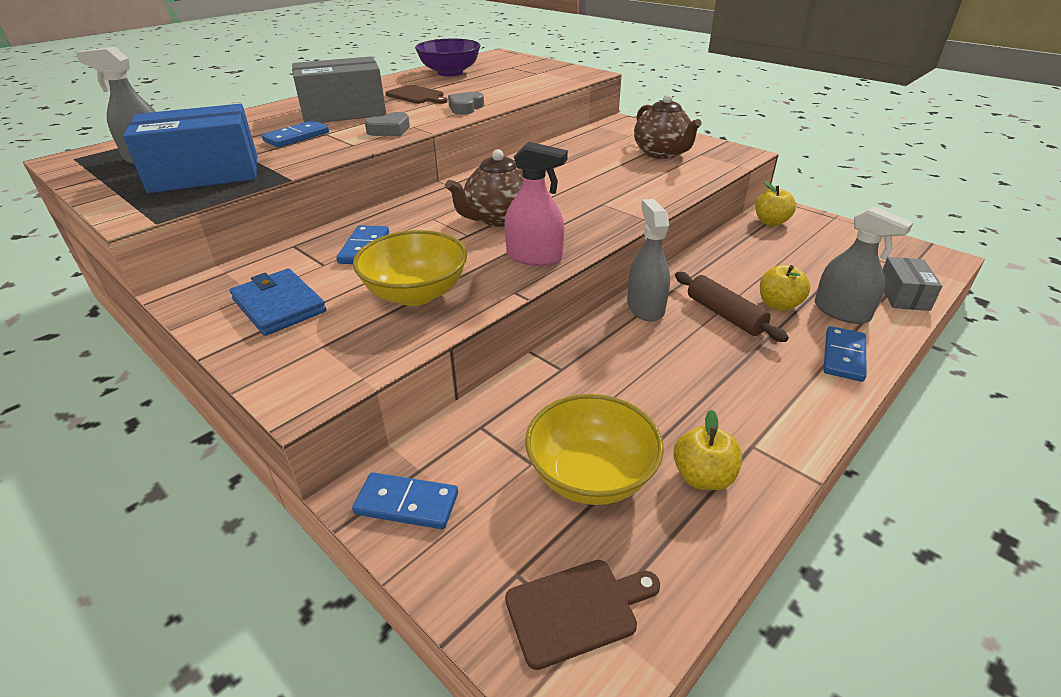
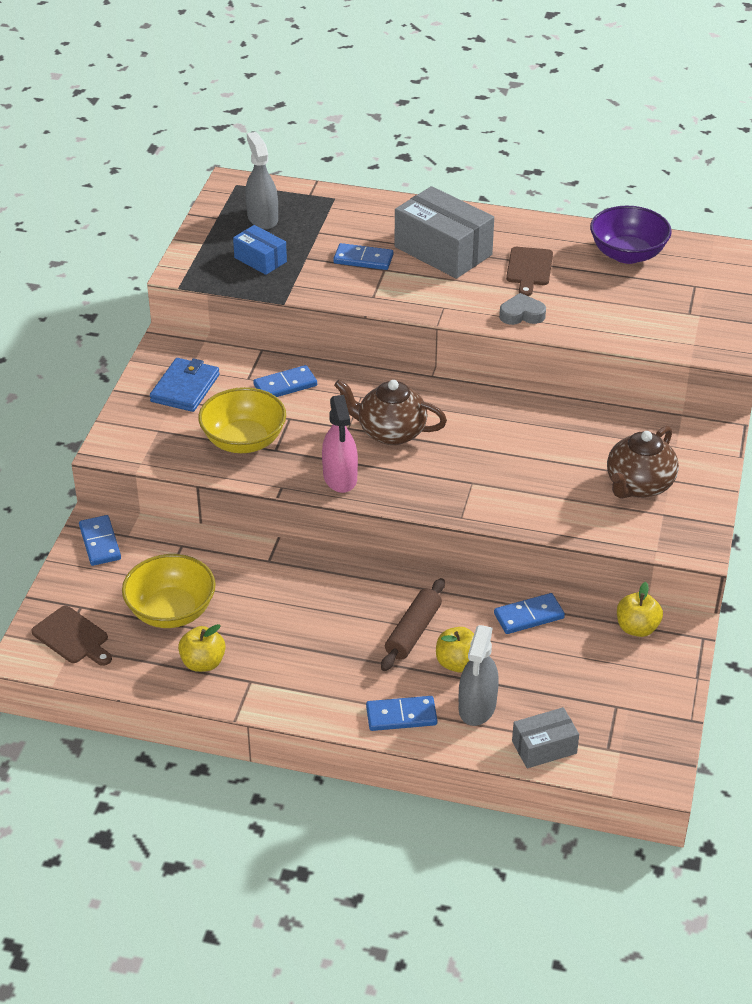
camera: 60 degrees right, 5 degrees up
(205, 174) = (260, 259): blue box -> blue box, size x0.54
(390, 130) = (422, 299): grey heart -> none
(645, 307) = (388, 581): grey spray bottle -> none
(734, 257) = (528, 616): none -> blue domino

